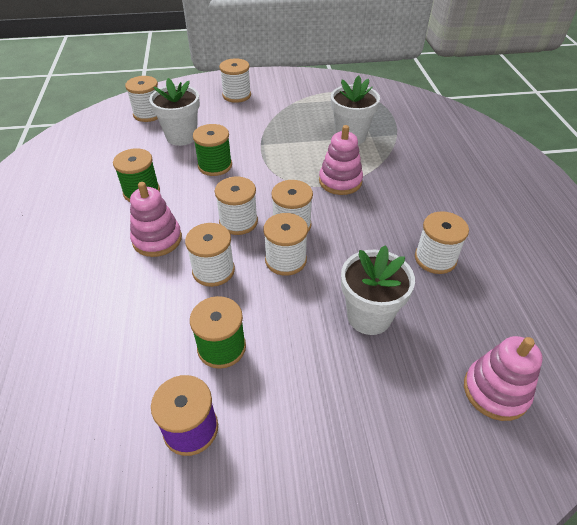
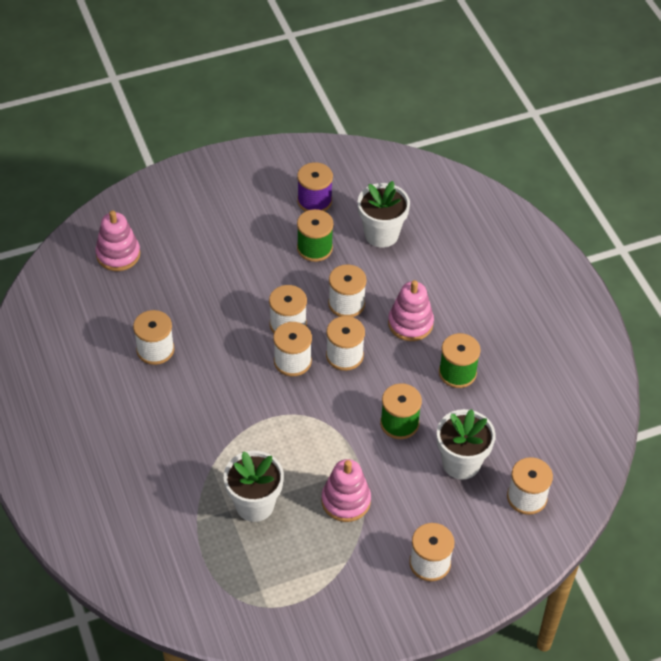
camera: 165 degrees right, 5 degrees up
(340, 181) = (255, 426): pink stacking toy -> pink stacking toy (346, 501)
(369, 316) = (209, 289): white flower pot -> white flower pot (381, 234)

